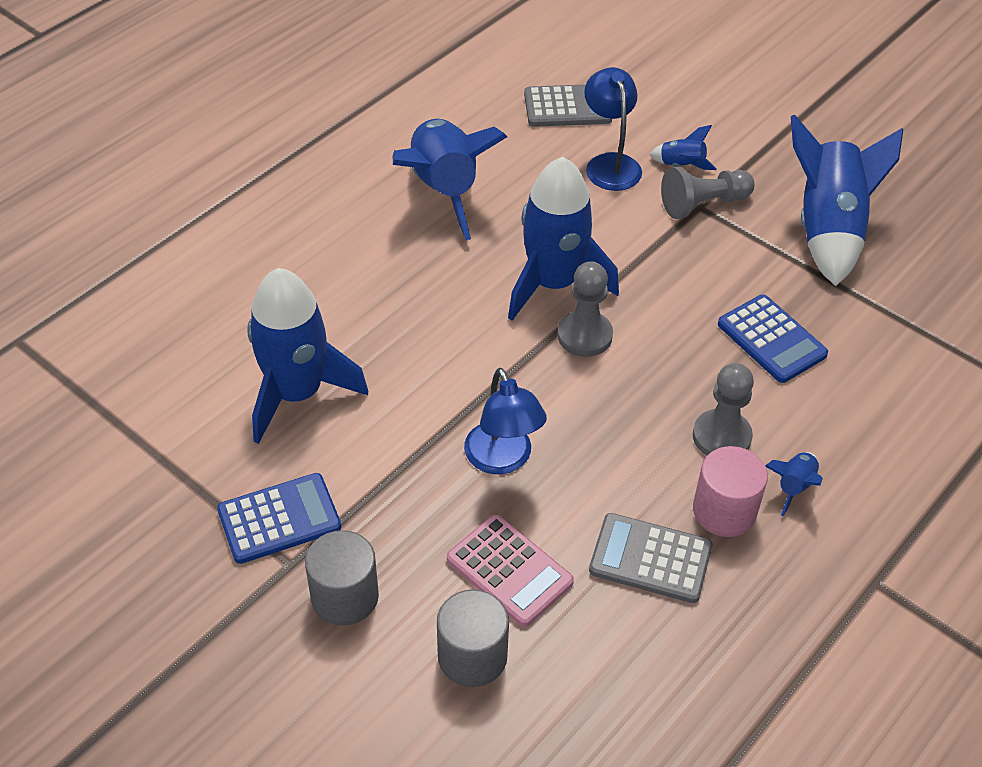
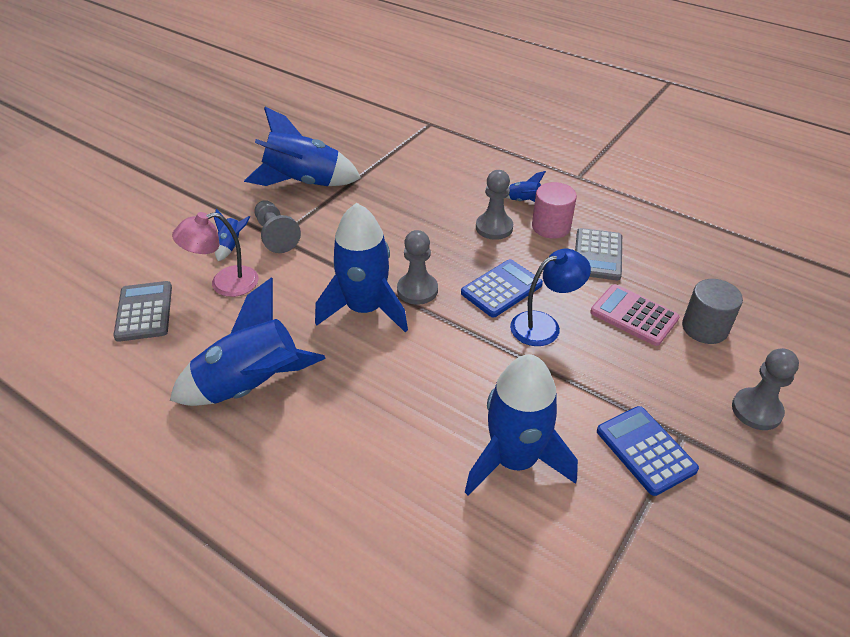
camera: 95 degrees left, 5 degrees down
(310, 665) = (756, 410): none -> grey pawn
(345, 596) = (694, 399): grey cylinder -> none
(509, 571) = (634, 315): pink calculator -> pink calculator turned 90 degrees counterclockwise
(610, 164) = (224, 284): blue lamp -> pink lamp
(771, 339) = (407, 207): blue calculator -> blue calculator (501, 289)

